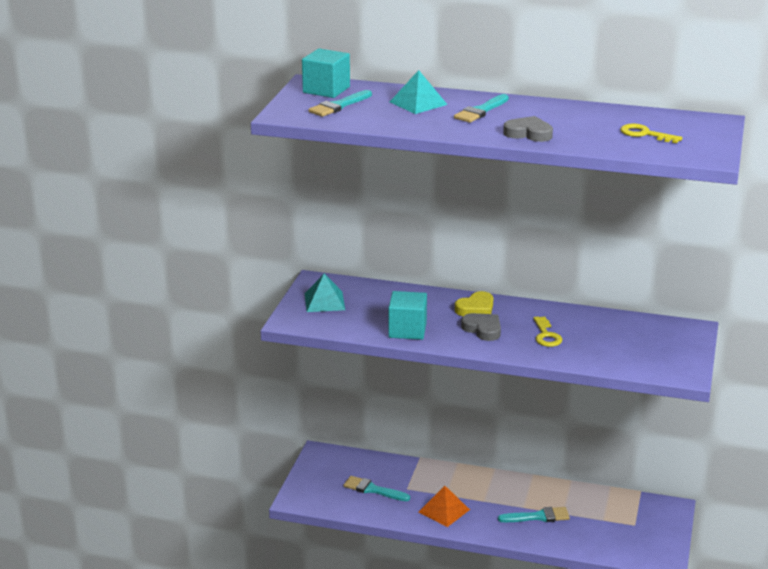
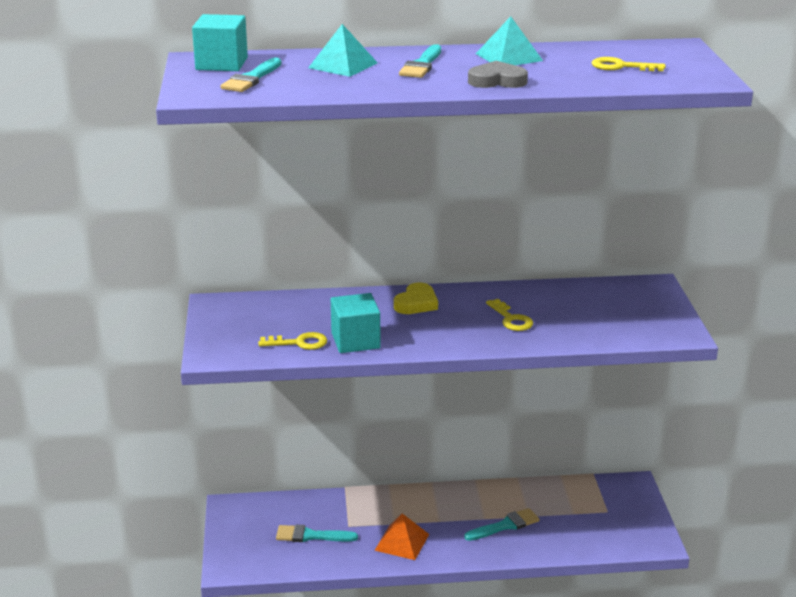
camera: 20 degrees left, 0 degrees up
(324, 301) = (239, 325): turquoise pyramid -> turquoise pyramid (508, 57)
(362, 324) = (299, 343): none -> yellow key
(483, 329) = (439, 325): grey heart -> none

